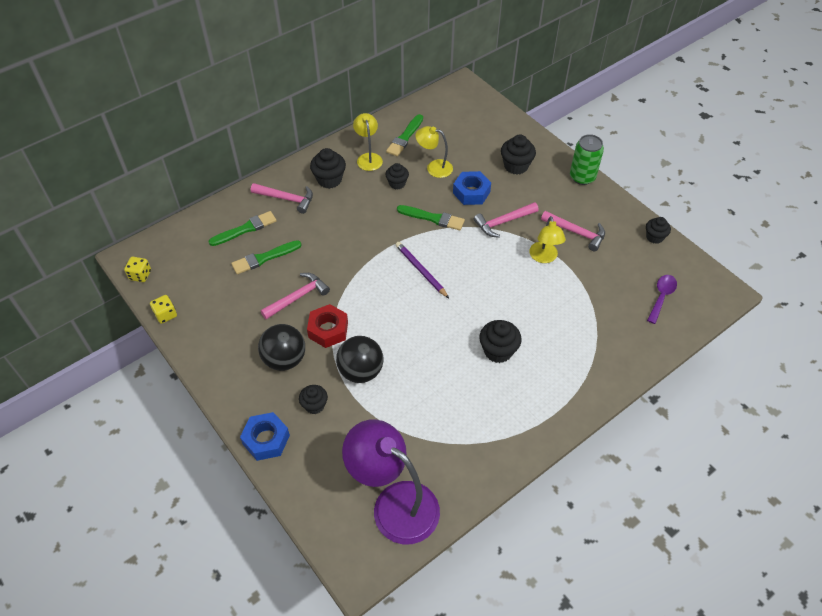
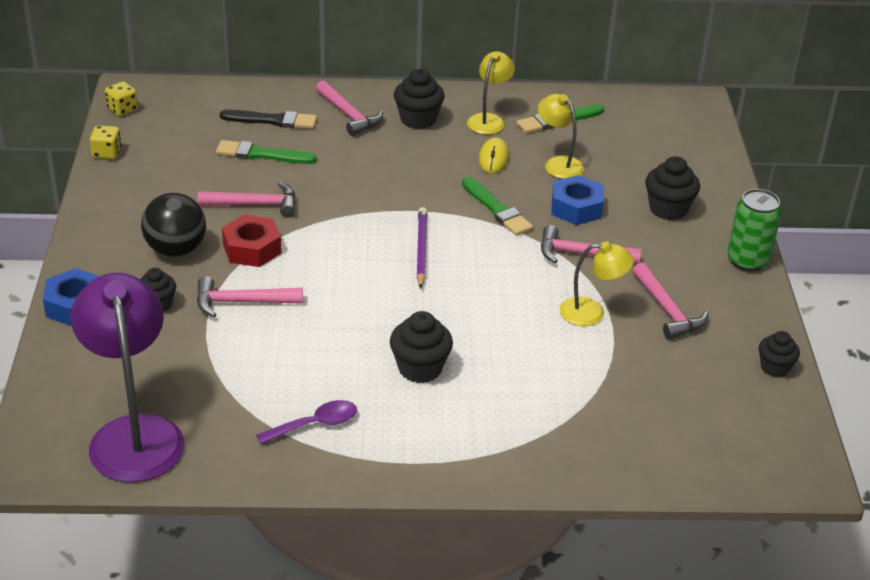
camera: 35 degrees right, 15 degrees down
(245, 229) = (272, 120): green brush -> black brush
(361, 371) = (241, 302): black ball -> pink hammer
(397, 183) = (493, 158): black cupcake -> yellow mouse
(544, 257) = (592, 313): yellow lamp -> yellow lamp turned 120 degrees counterclockwise
(661, 297) = (705, 431): purple spoon -> purple spoon (315, 424)

